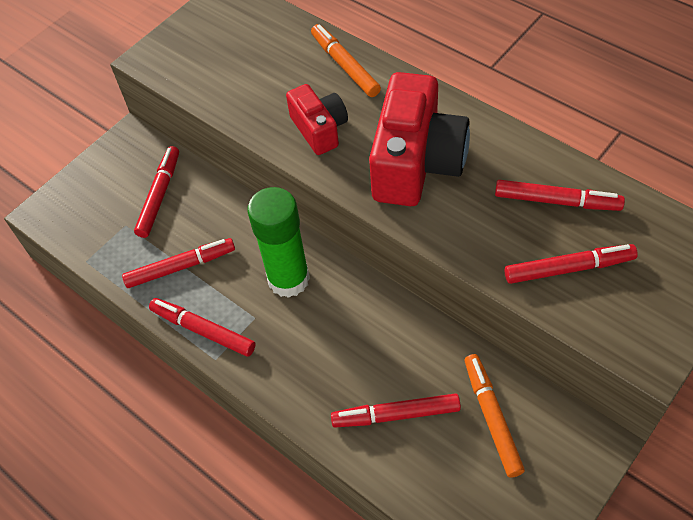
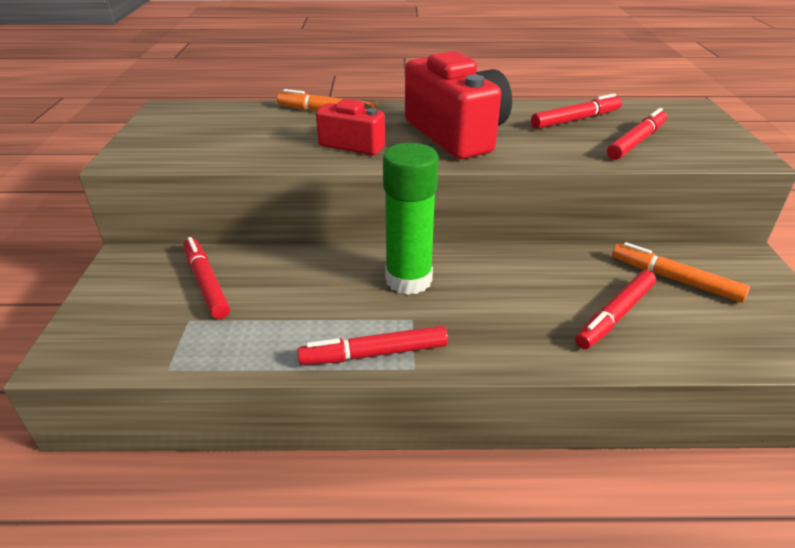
camera: 45 degrees left, 20 degrees down
(181, 267) = (291, 321): red marker -> none

